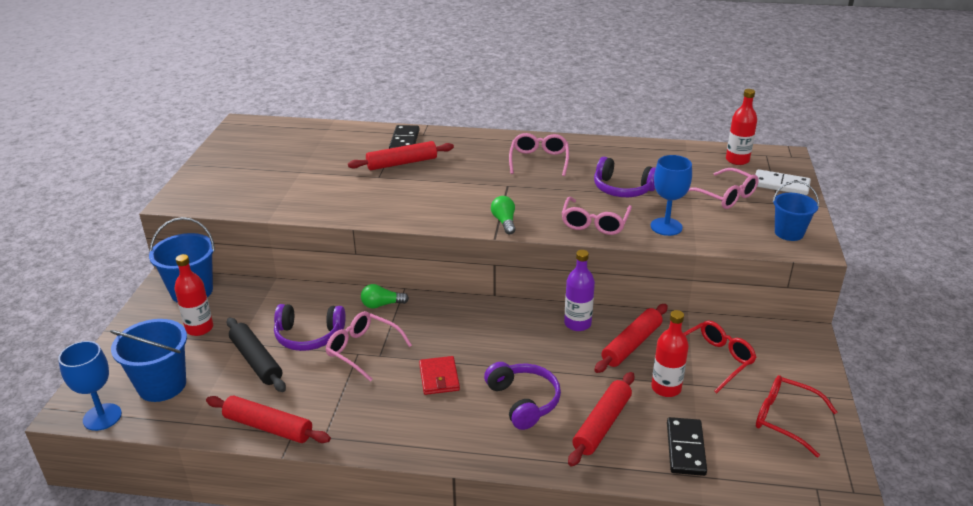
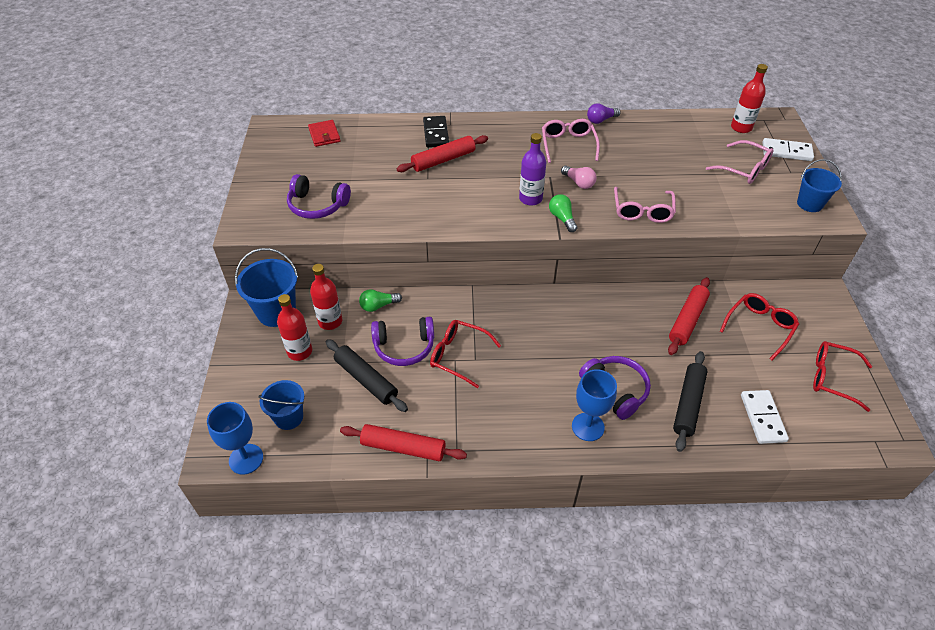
camera: 10 degrees left, 15 degrees up
(162, 385) = (288, 417): blue bucket -> blue bucket, size x0.66
(363, 350) = (458, 356): pink glasses -> red glasses
(382, 305) = (458, 305): green light bulb -> green light bulb (378, 306)
(439, 377) = (535, 376): red wallet -> red wallet (324, 135)
(536, 193) = (578, 183): none -> pink light bulb
(577, 324) = (635, 304): purple bottle -> purple bottle (530, 199)
(584, 142) = (601, 120): none -> purple light bulb
(602, 424) = (688, 404): red rolling pin -> black rolling pin
(622, 189) = (653, 170): purple headphones -> purple headphones (317, 205)
(666, 227) = (705, 208): blue goblet -> blue goblet (588, 427)
(666, 388) = (729, 360): red bottle -> red bottle (330, 321)
(685, 448) = (762, 418): black domino -> white domino

